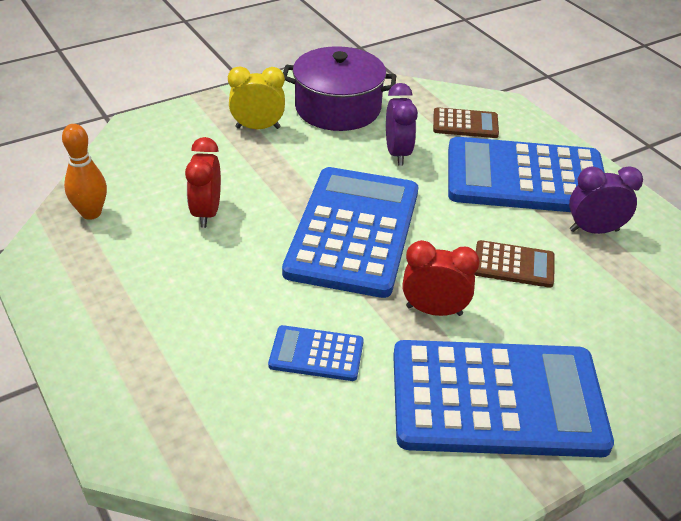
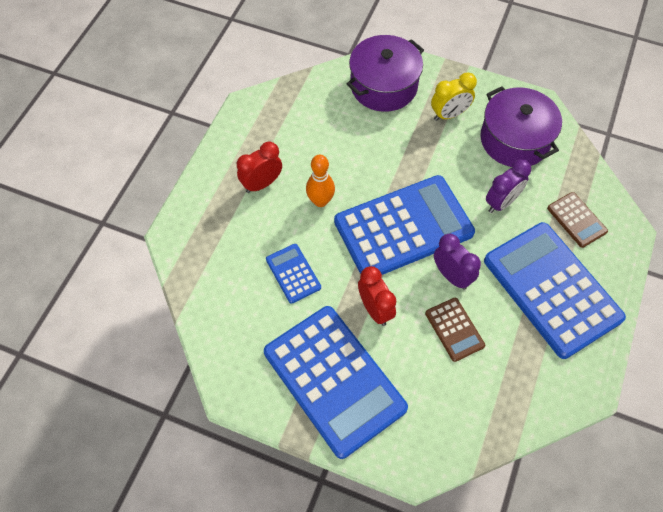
camera: 55 degrees right, 20 degrees up
(91, 213) = (301, 100): orange bowling pin -> orange bowling pin (320, 201)
(163, 147) = (384, 86): none -> purple pot
(206, 213) = (350, 148): red clock -> red clock (262, 184)
(258, 128) = (449, 114): yellow clock -> yellow clock turned 105 degrees clockwise
(594, 230) = (535, 359): purple clock -> purple clock (452, 276)

